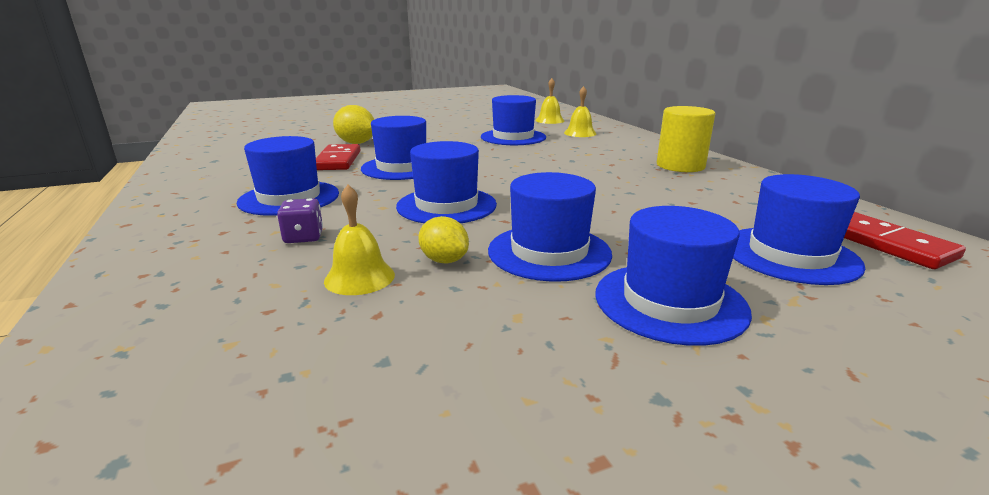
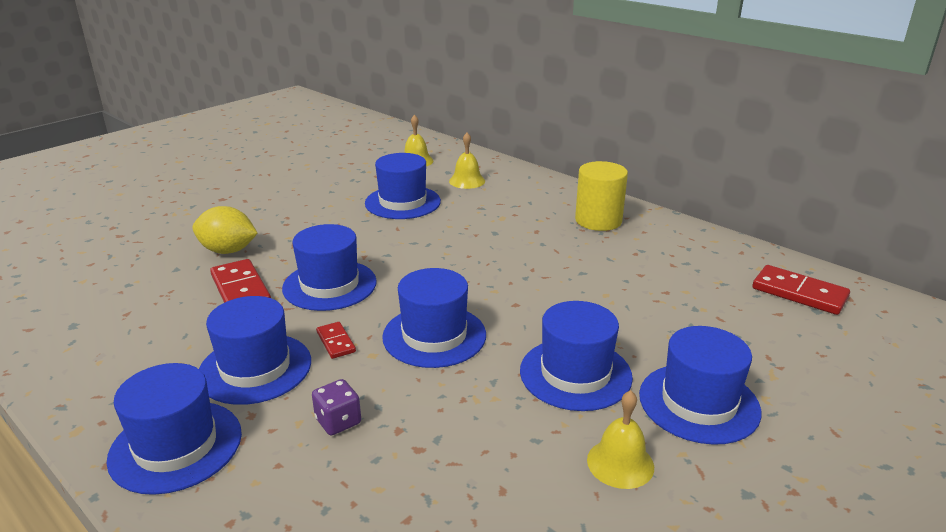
camera: 25 degrees left, 5 degrees up
(359, 277) = (446, 455): yellow bell -> yellow bell (620, 463)
(365, 195) = (336, 342): none -> red domino
(444, 260) = (499, 411): yellow lemon -> none
(790, 255) = (746, 324): blue hat -> blue hat (176, 446)

